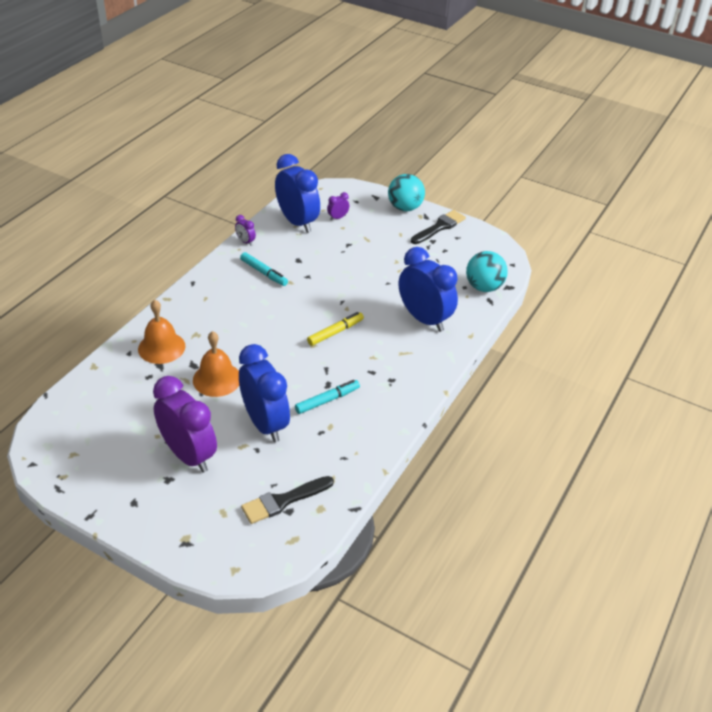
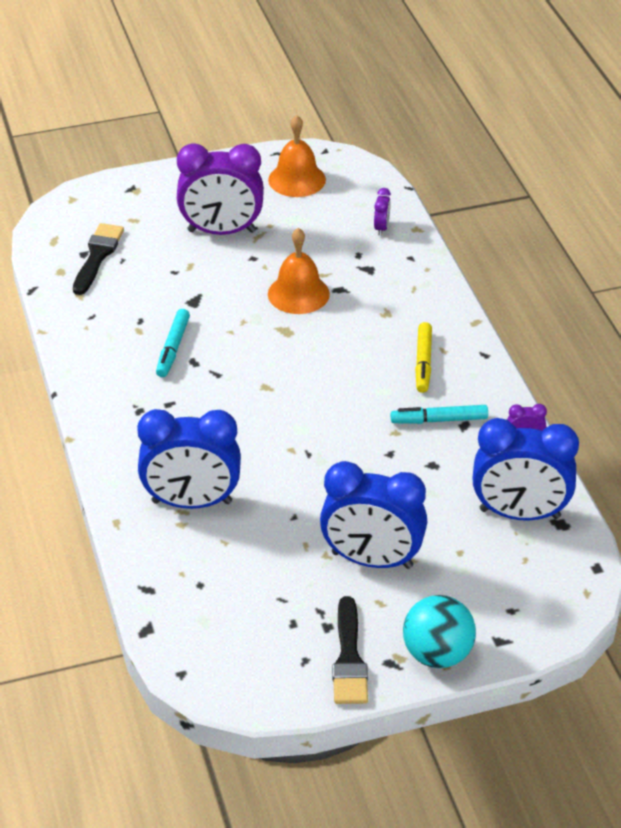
camera: 135 degrees right, 0 degrees up
(161, 347) = (393, 281): orange bell -> orange bell (297, 179)
(265, 424) = (198, 292): blue clock -> blue clock (372, 560)
(335, 332) = (262, 414): yellow marker -> yellow marker (423, 362)
(337, 217) = (489, 562): purple clock -> purple clock (381, 228)
(484, 287) = (176, 603): turquoise ball -> none

